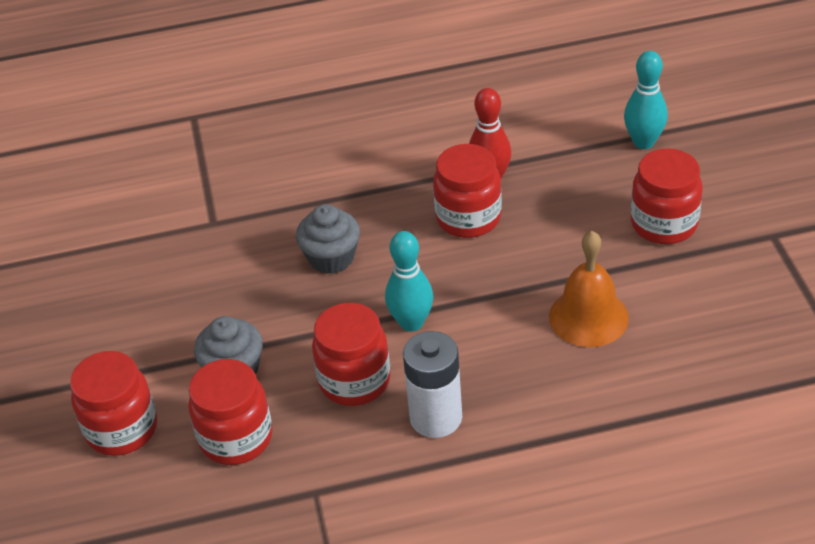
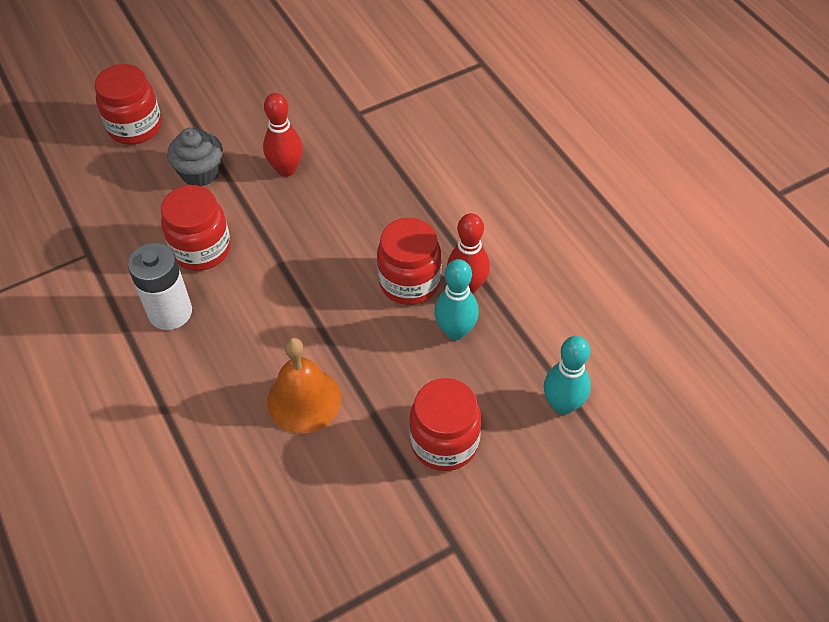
camera: 70 degrees right, 10 degrees up
(236, 438) = (134, 193): red jar -> none
(268, 293) = (286, 169): none -> red bowling pin
(331, 258) = (335, 198): grey cupcake -> none
(411, 323) = (271, 271): turquoise bowling pin -> turquoise bowling pin (455, 331)

